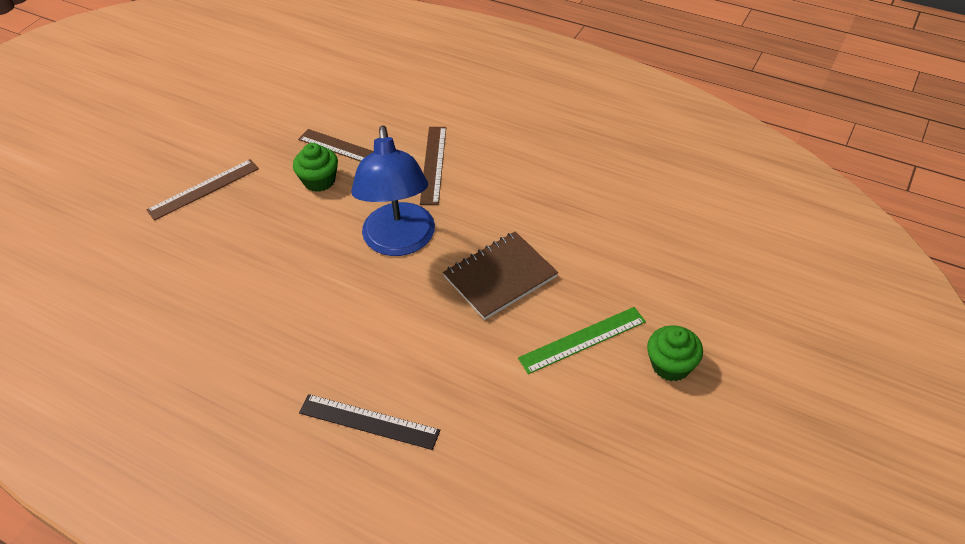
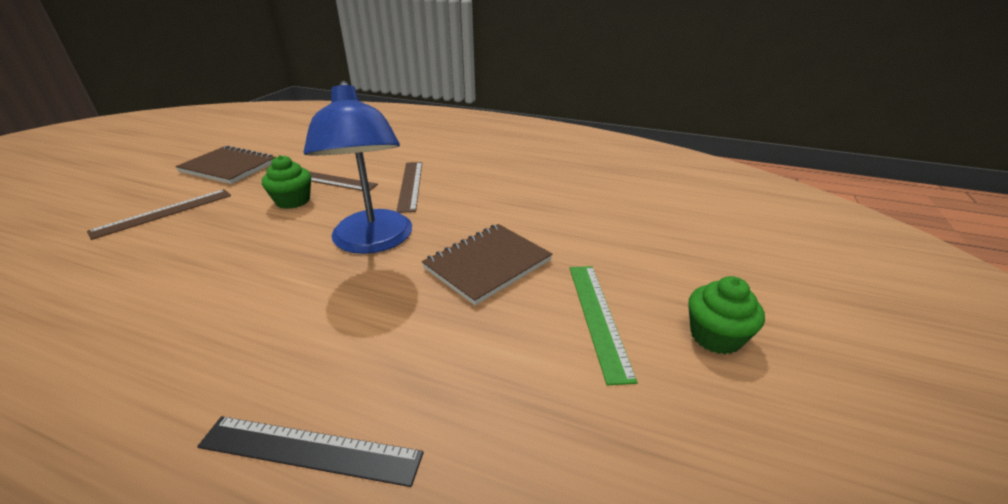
camera: 10 degrees left, 15 degrees down
(245, 122) = (229, 167): none -> brown notebook
(582, 340) = (598, 317): green ruler -> green ruler turned 60 degrees counterclockwise

